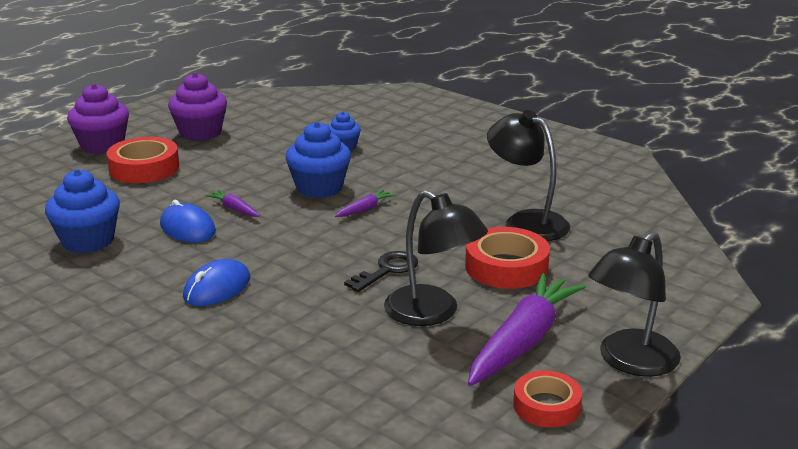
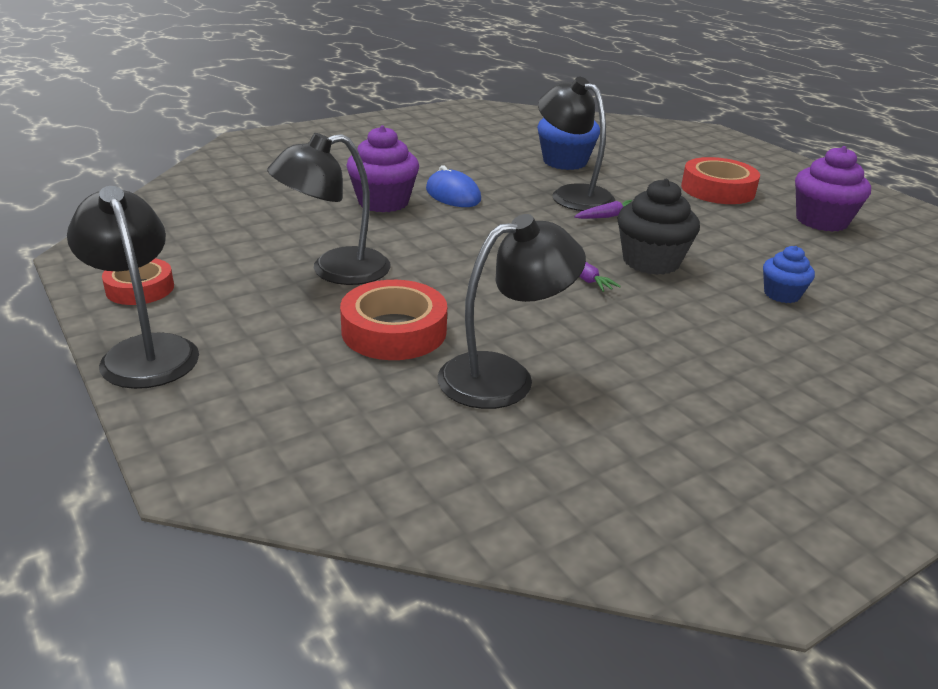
camera: 105 degrees right, 5 degrees up
(102, 145) = (778, 178): purple cupcake -> purple cupcake (383, 202)
(187, 228) = (572, 195): blue mouse -> black lamp
(319, 188) = (651, 261): blue cupcake -> black cupcake
(387, 270) = (434, 265): black key -> none
(523, 341) = (243, 303): purple carrot -> none

